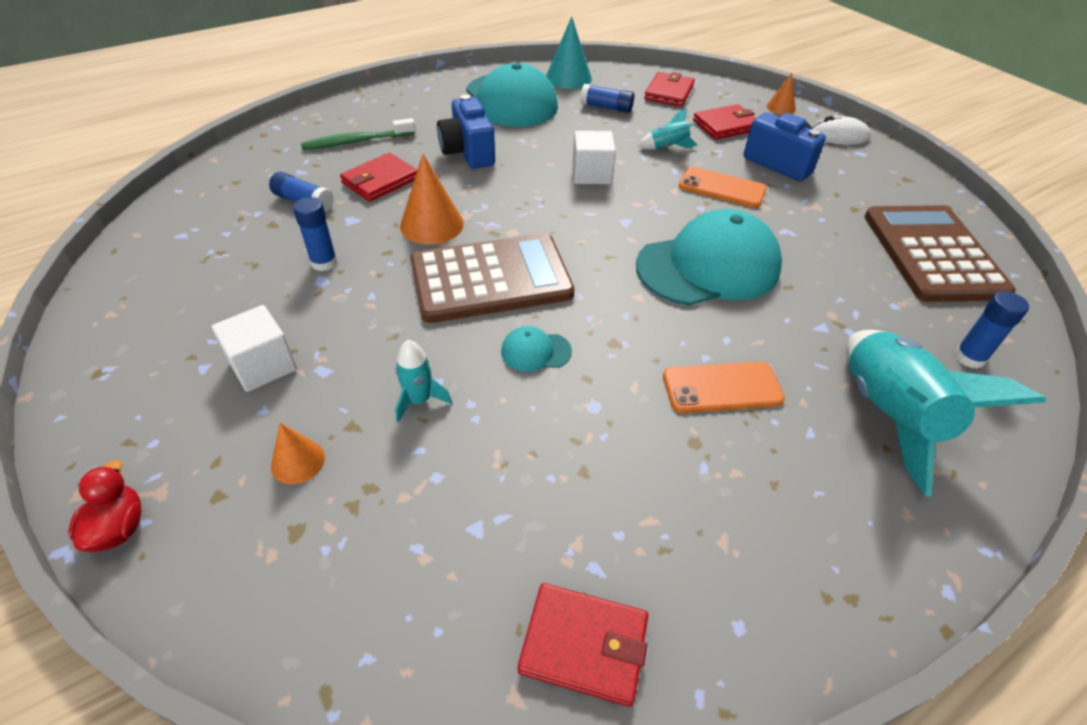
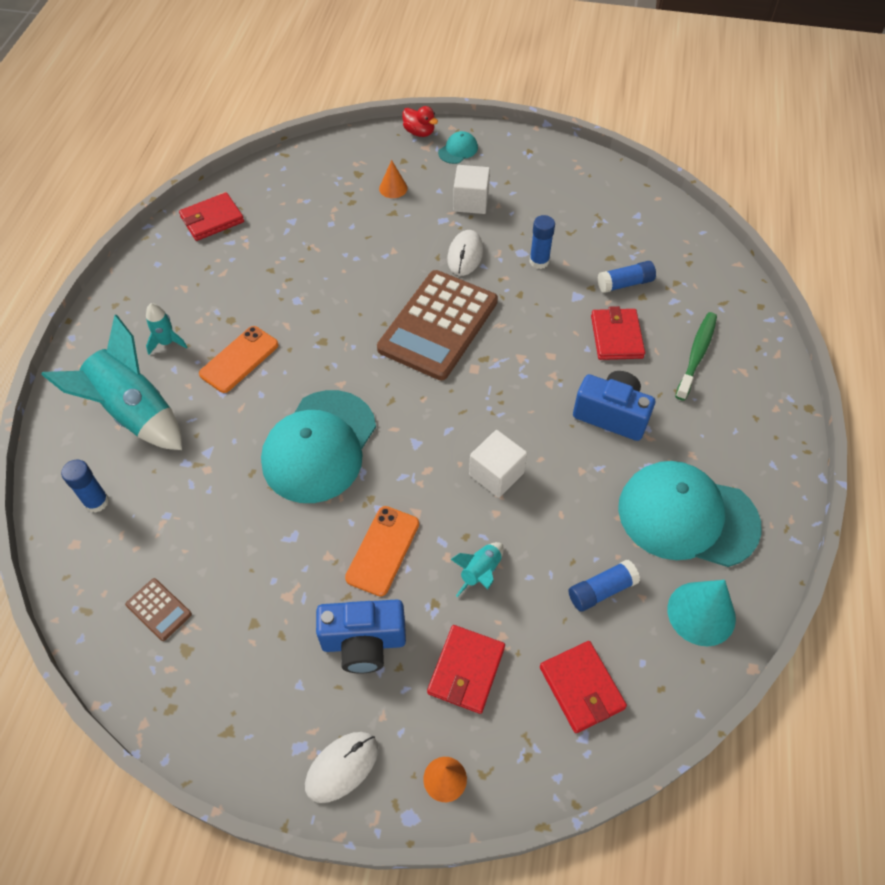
camera: 135 degrees right, 10 degrees up
(368, 317) = (465, 255): none -> white mouse
(419, 400) = (380, 241): turquoise rocket -> turquoise rocket (167, 342)
(432, 225) = (528, 332): orange cone -> none
(535, 351) = (357, 304): turquoise cap -> turquoise cap (458, 150)
(722, 188) = (383, 550): orange phone -> orange phone turned 45 degrees counterclockwise
(932, 254) = (159, 609): brown calculator -> brown calculator, size x0.41

